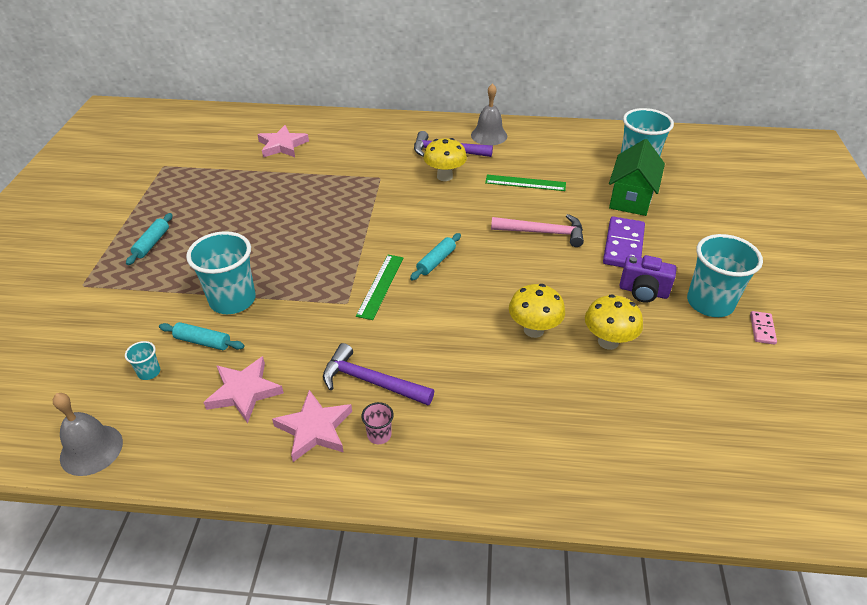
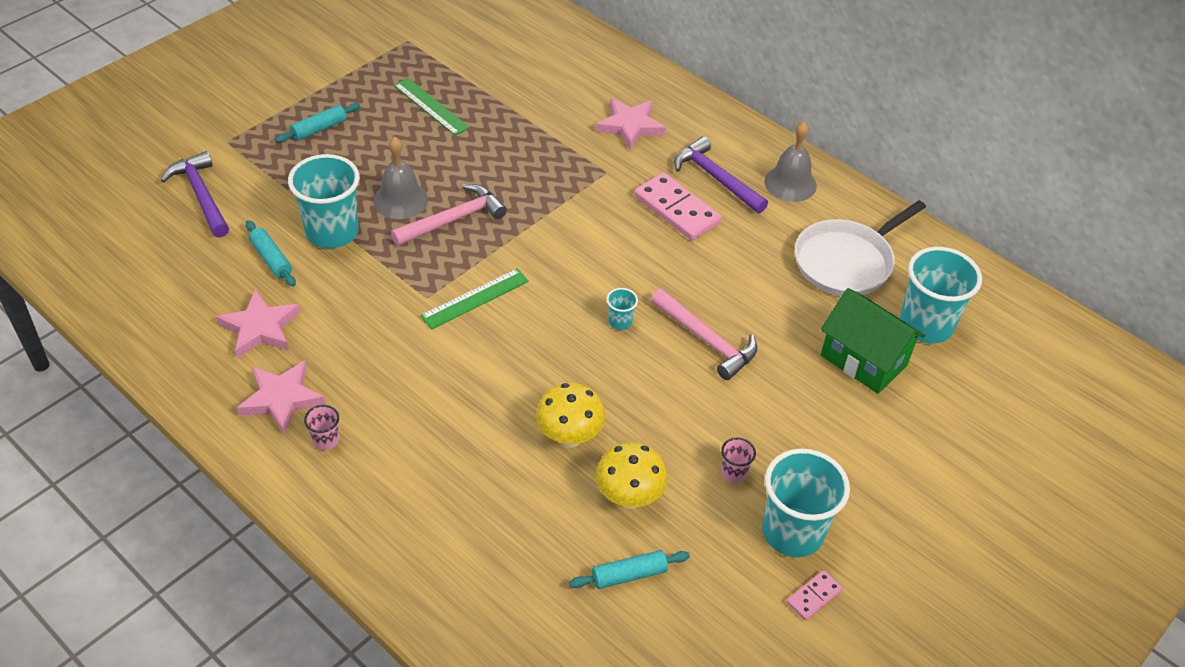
camera: 35 degrees right, 5 degrees up
(91, 449) = (110, 304): grey bell -> grey bell (400, 200)
(149, 372) = (206, 261): turquoise cup -> turquoise cup (620, 322)
(282, 145) = (545, 75): pink star -> pink star (630, 126)
(313, 249) = (454, 219): none -> pink hammer
(371, 381) = (368, 388): purple hammer -> purple hammer (201, 195)
(436, 261) = (557, 305): turquoise rolling pin -> turquoise rolling pin (629, 575)
(444, 176) = (677, 209): yellow mushroom -> pink domino
(525, 183) = (759, 269): green ruler -> green ruler (431, 106)
(563, 157) = (846, 262): none -> white pan
(623, 245) = (779, 409): purple domino -> none
(631, 198) = (863, 360): green house -> green house turned 75 degrees clockwise
(643, 292) = (734, 473): purple camera -> pink cup

